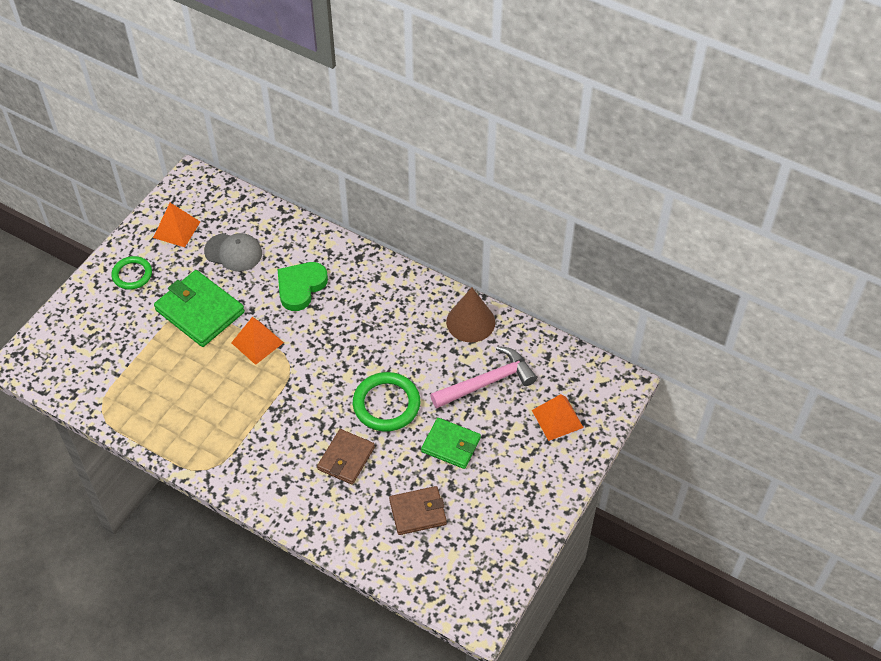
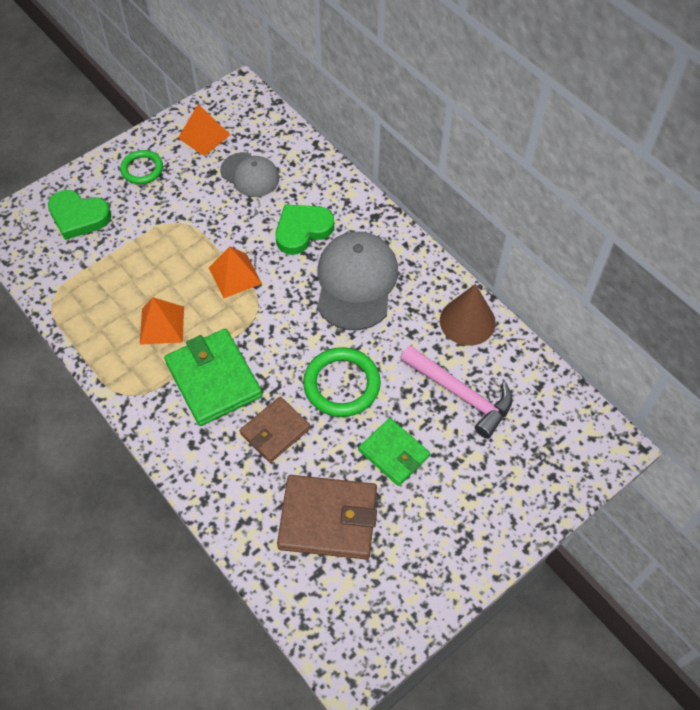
camera: 20 degrees right, 5 degrees up
(92, 333) = (78, 217): none -> green heart
(200, 311) = (191, 226): green wallet -> green wallet (213, 379)
(365, 317) = (356, 282): none -> grey cap
(418, 512) = (328, 519): brown wallet -> brown wallet, size x1.56
(487, 382) = (461, 394): pink hammer -> pink hammer turned 45 degrees clockwise
(557, 418) = (524, 462): orange pyramid -> orange pyramid (162, 325)

